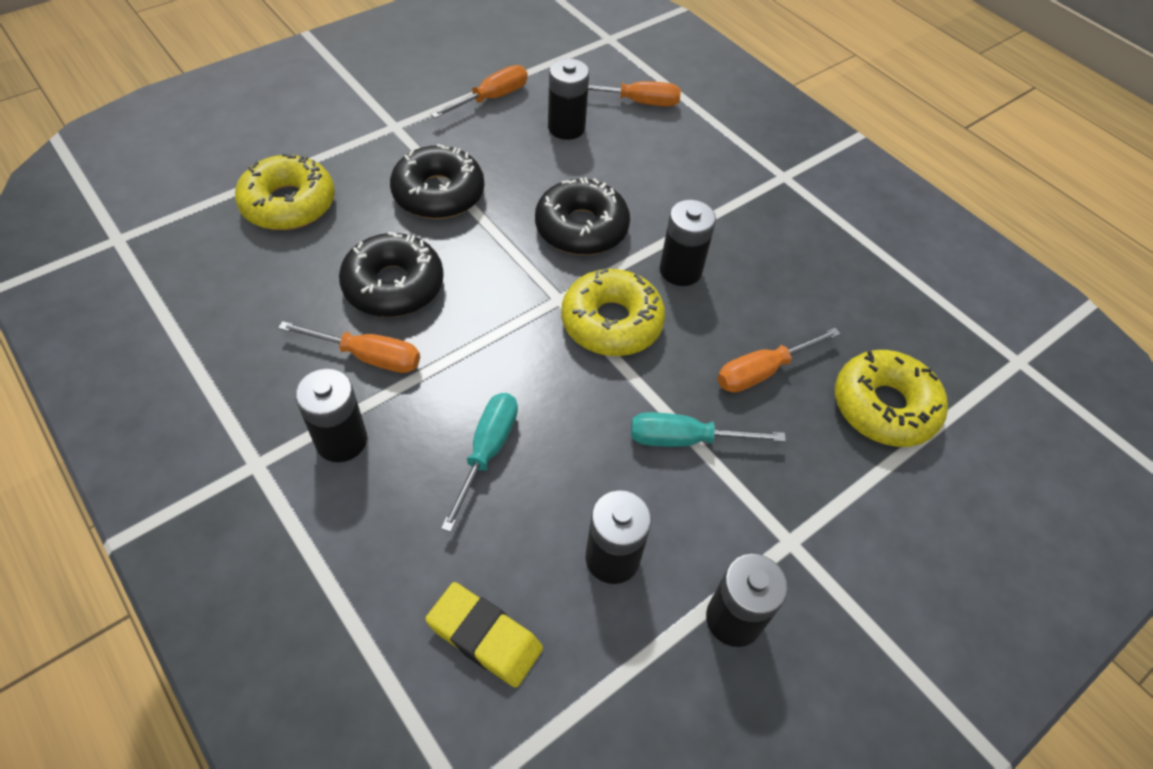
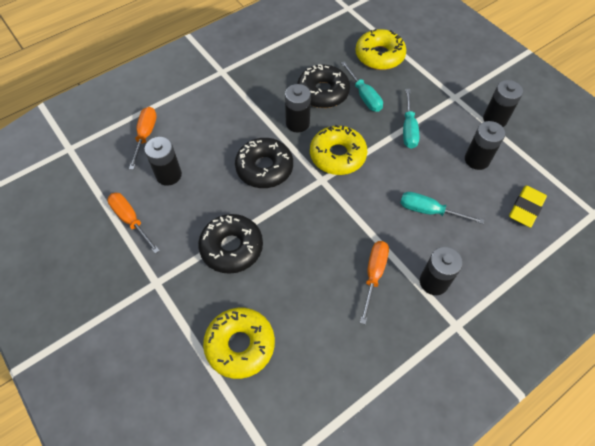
camera: 85 degrees left, 5 degrees up
(393, 285) = (316, 267): black donut -> black donut (323, 92)
(762, 372) = (364, 96): orange screwdriver -> turquoise screwdriver

